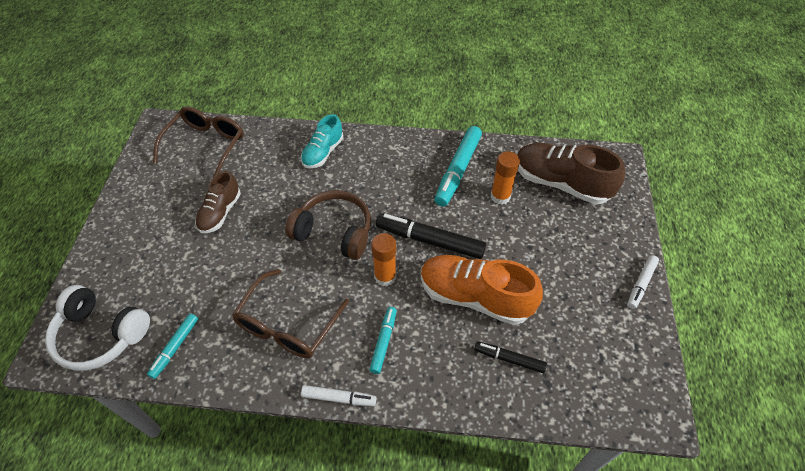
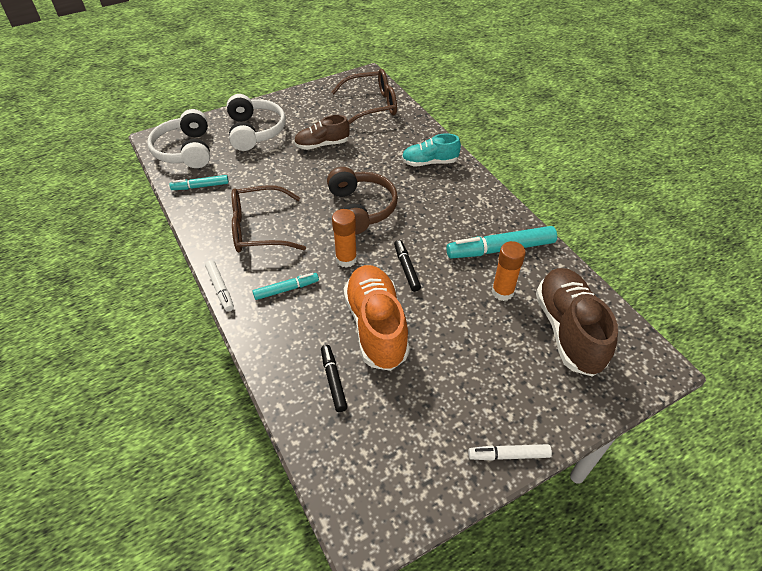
camera: 55 degrees right, 5 degrees down
(139, 256) = (255, 131): none -> white headphones
(430, 241) = (406, 268): black marker -> black marker, size x0.56

